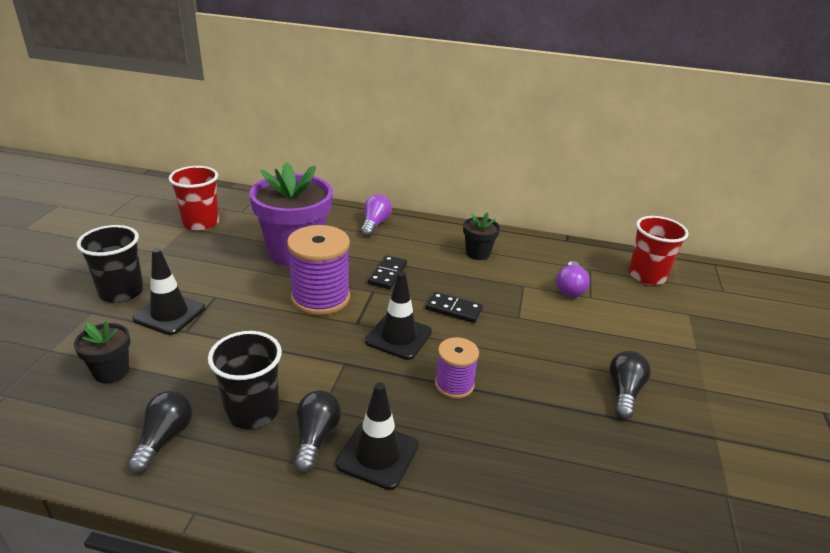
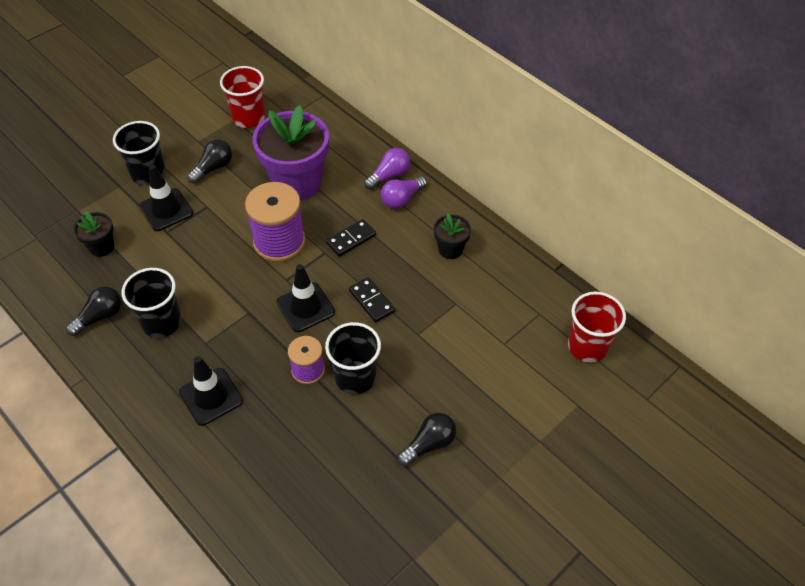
camera: 35 degrees right, 20 degrees up
(316, 438) = (184, 363): black light bulb -> black light bulb (213, 168)
(504, 371) = (355, 377): none -> black cup
(570, 288) = (495, 326): purple light bulb -> purple light bulb (402, 199)

